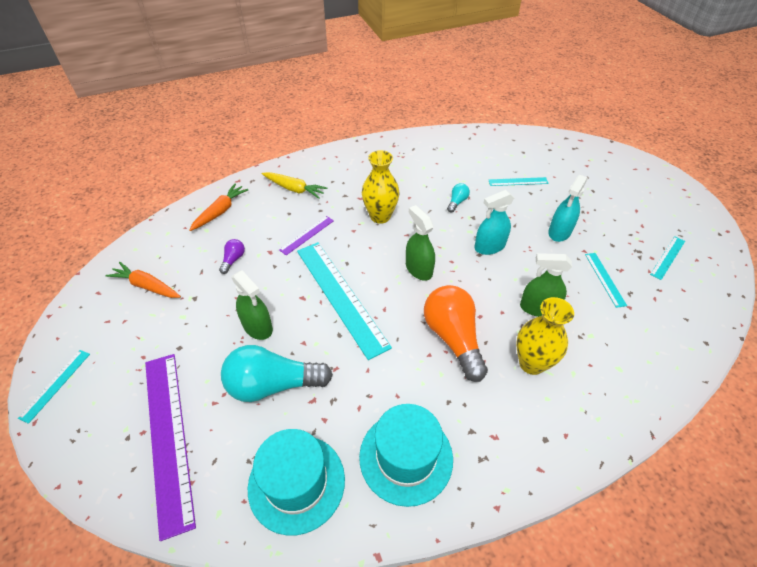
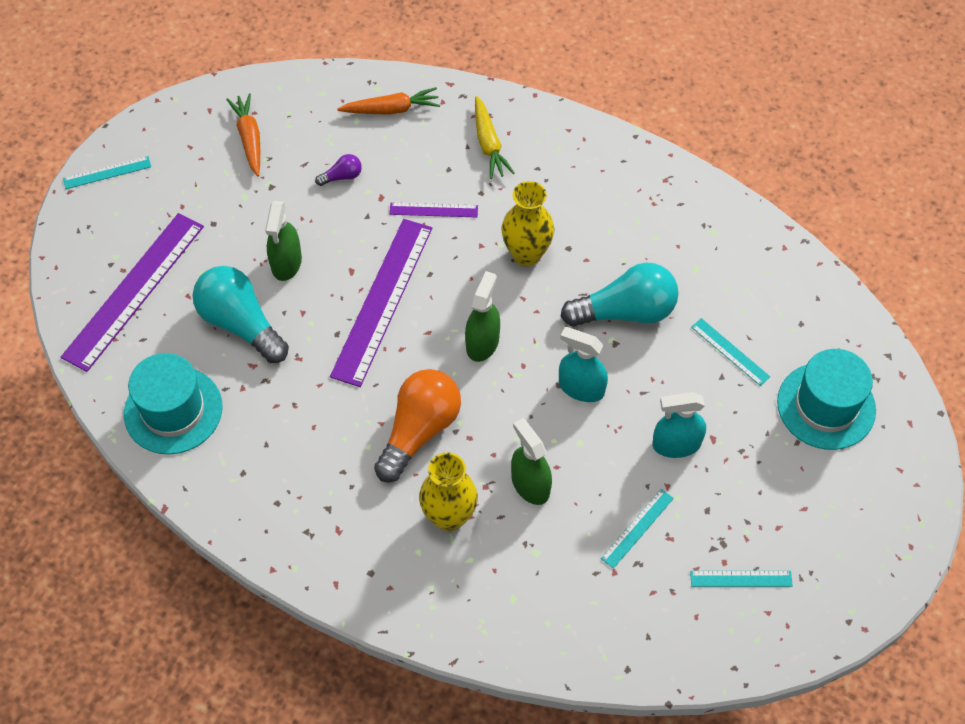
camera: 50 degrees right, 10 degrees up
(341, 296) = (383, 301): turquoise ruler -> purple ruler
(406, 457) = (260, 473): turquoise hat -> turquoise hat (826, 406)
(457, 202) = (625, 311): turquoise light bulb -> turquoise light bulb, size x2.27

